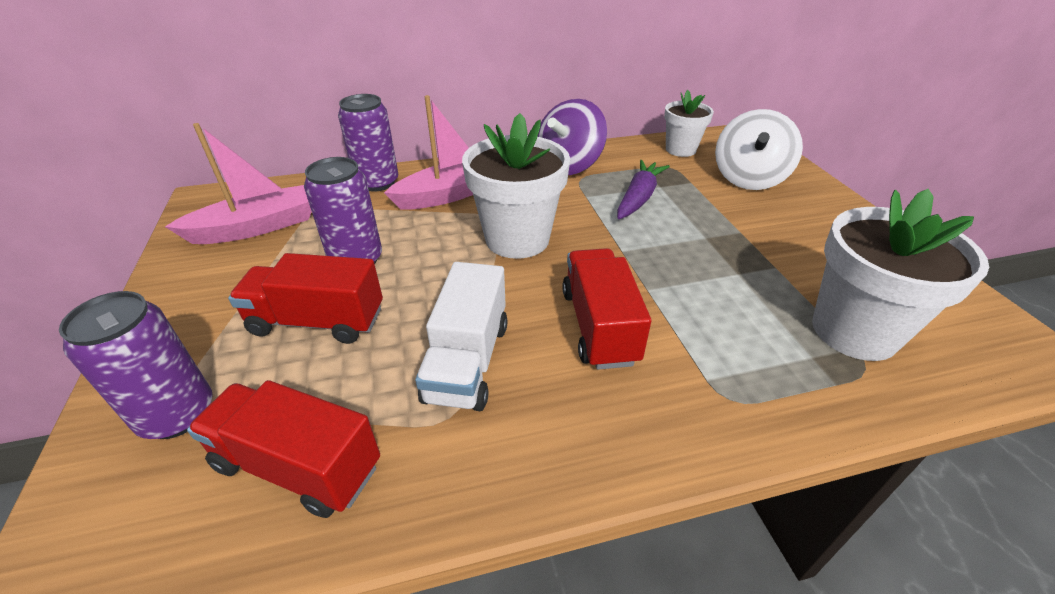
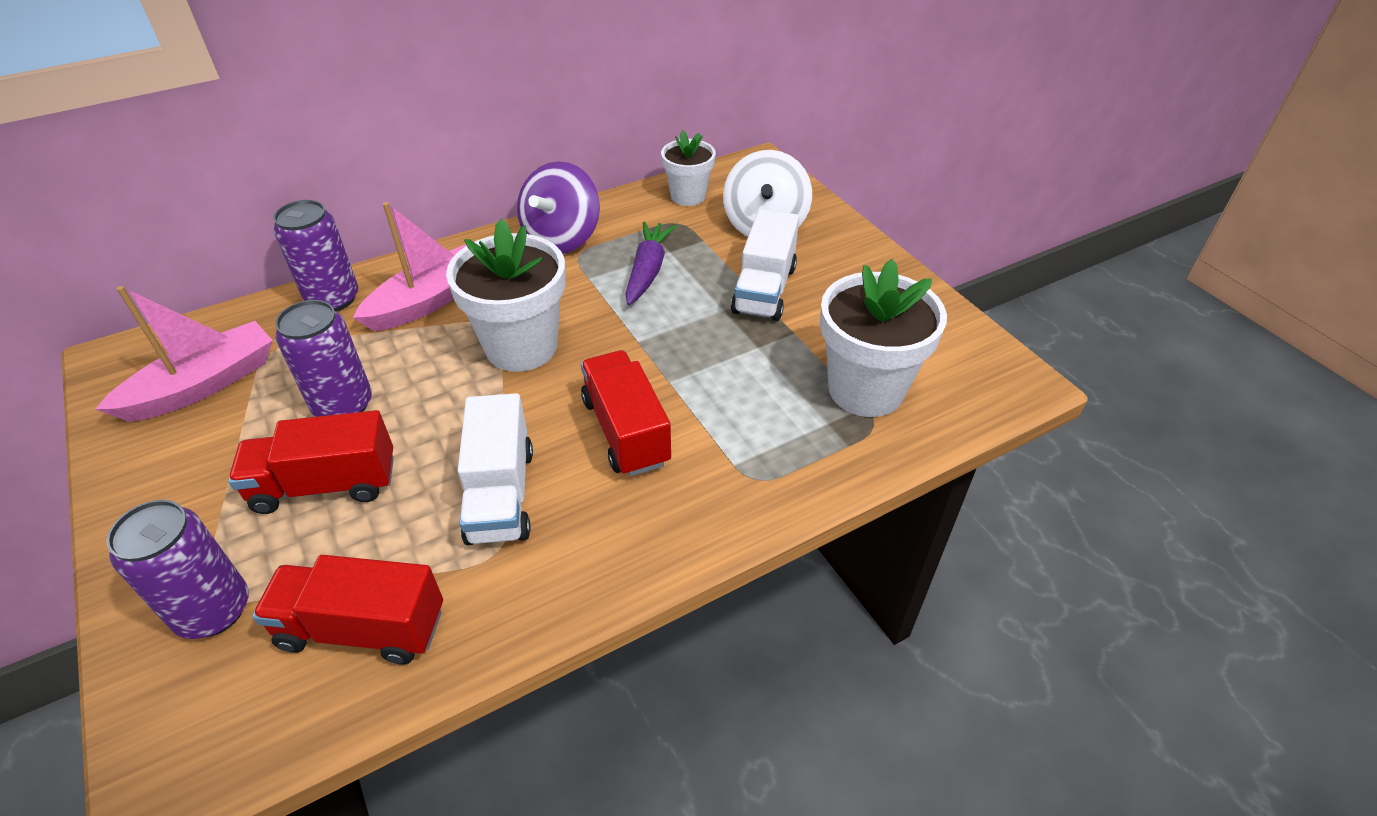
camera: 15 degrees left, 5 degrees up
(746, 227) = (764, 290): none -> white truck

